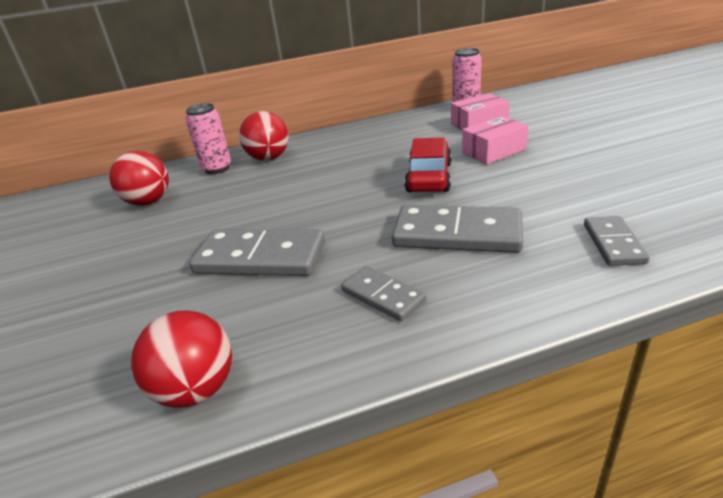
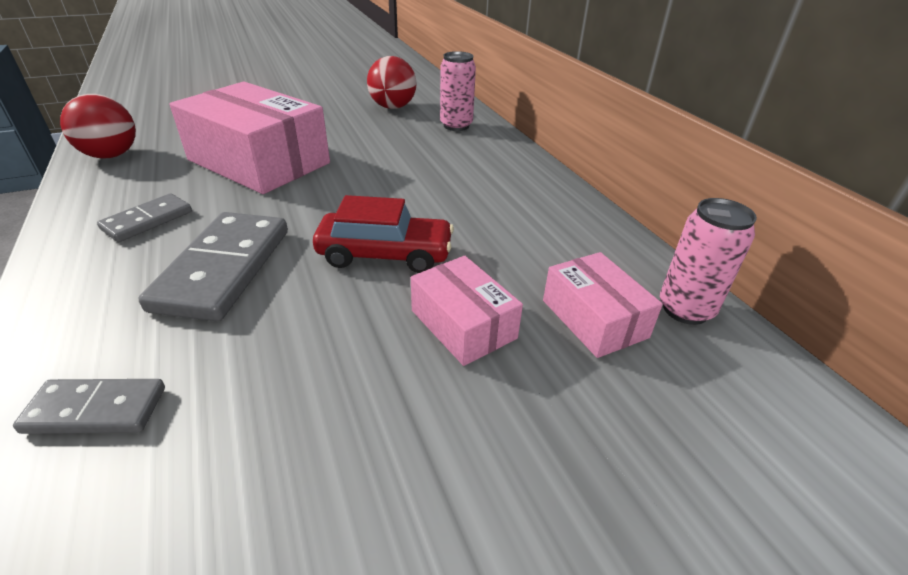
camera: 80 degrees right, 5 degrees up
(260, 258) = (259, 161): grey domino -> pink box
(269, 158) = (476, 148): red ball -> none

